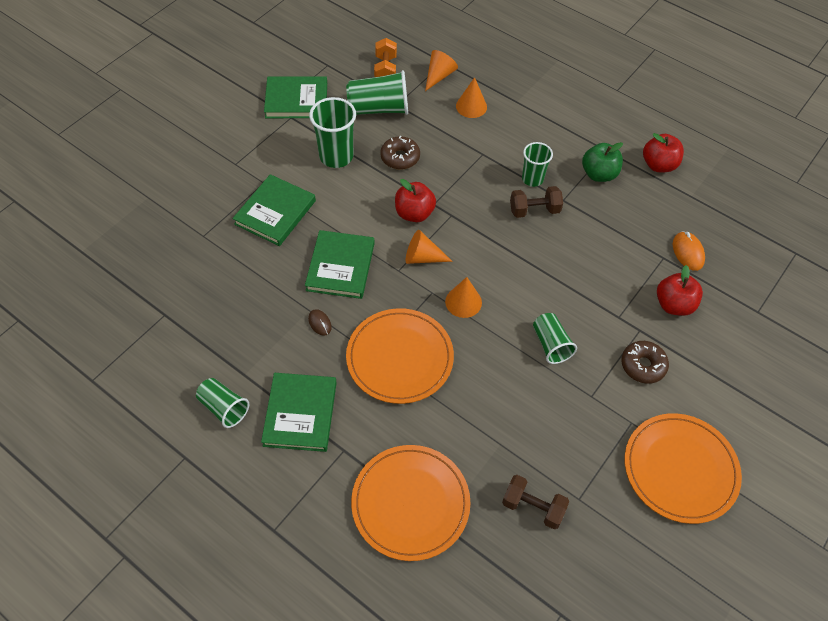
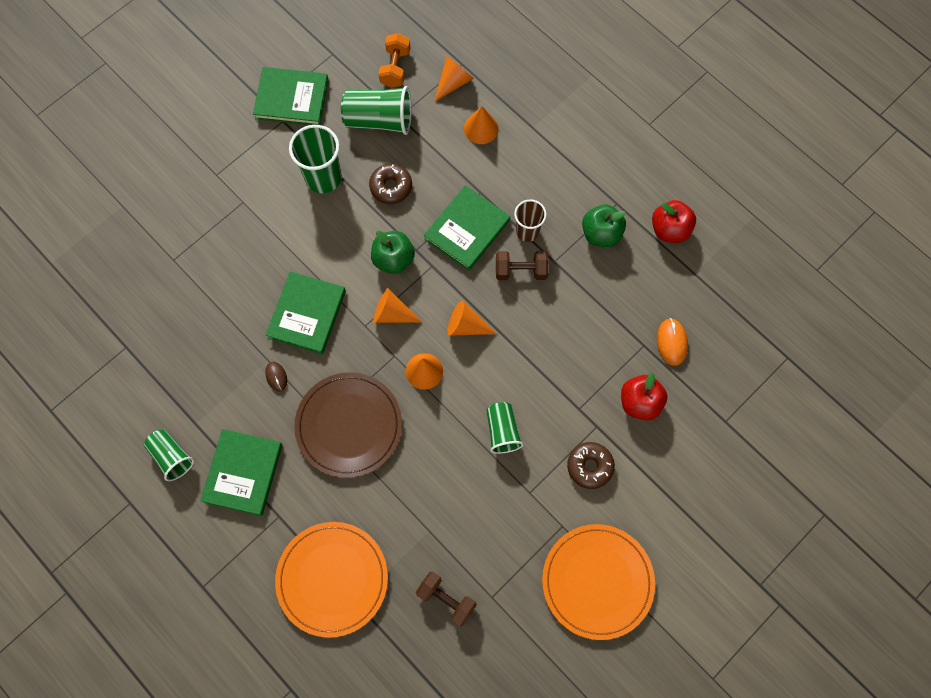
camera: 10 degrees right, 15 degrees up
(275, 212) = (249, 240): green book -> green book (467, 230)
(400, 357) = (349, 425): orange plate -> brown plate
(414, 213) = (393, 259): red apple -> green apple
(494, 260) = (466, 326): none -> orange cone
(532, 179) = (527, 231): green cup -> brown cup

